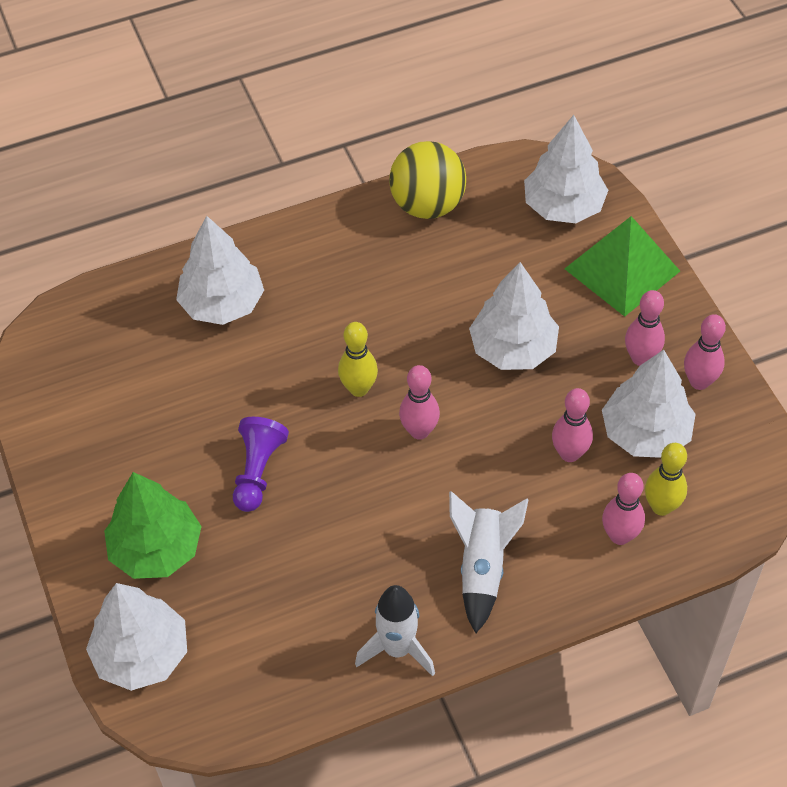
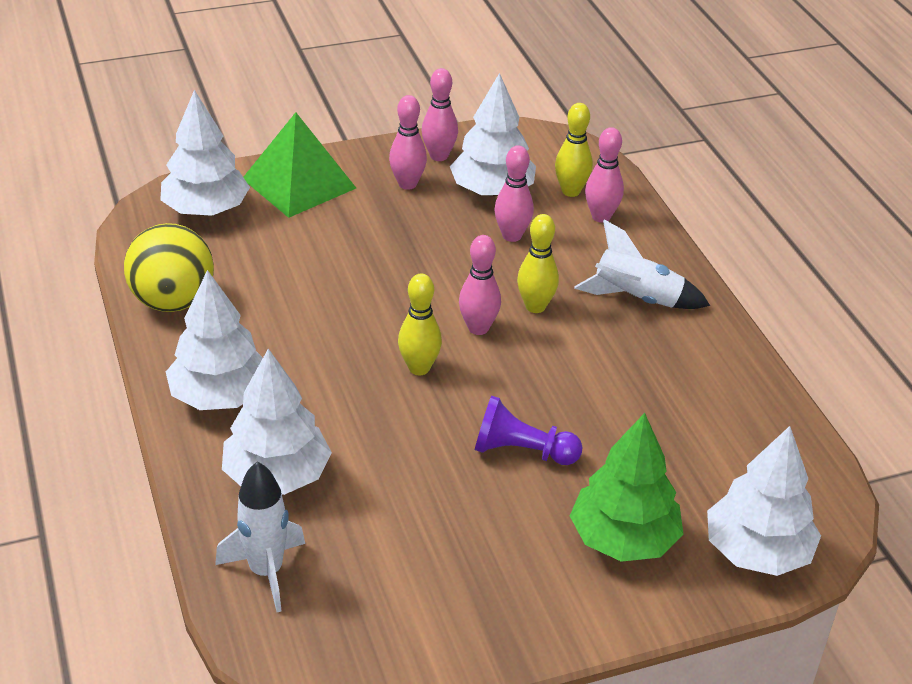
camera: 90 degrees left, 15 degrees down
(397, 649) = (728, 359): white rocket -> white rocket (266, 572)
(458, 477) = (535, 306): none -> yellow bowling pin
(513, 348) = (383, 258): white tree -> white tree (220, 396)

